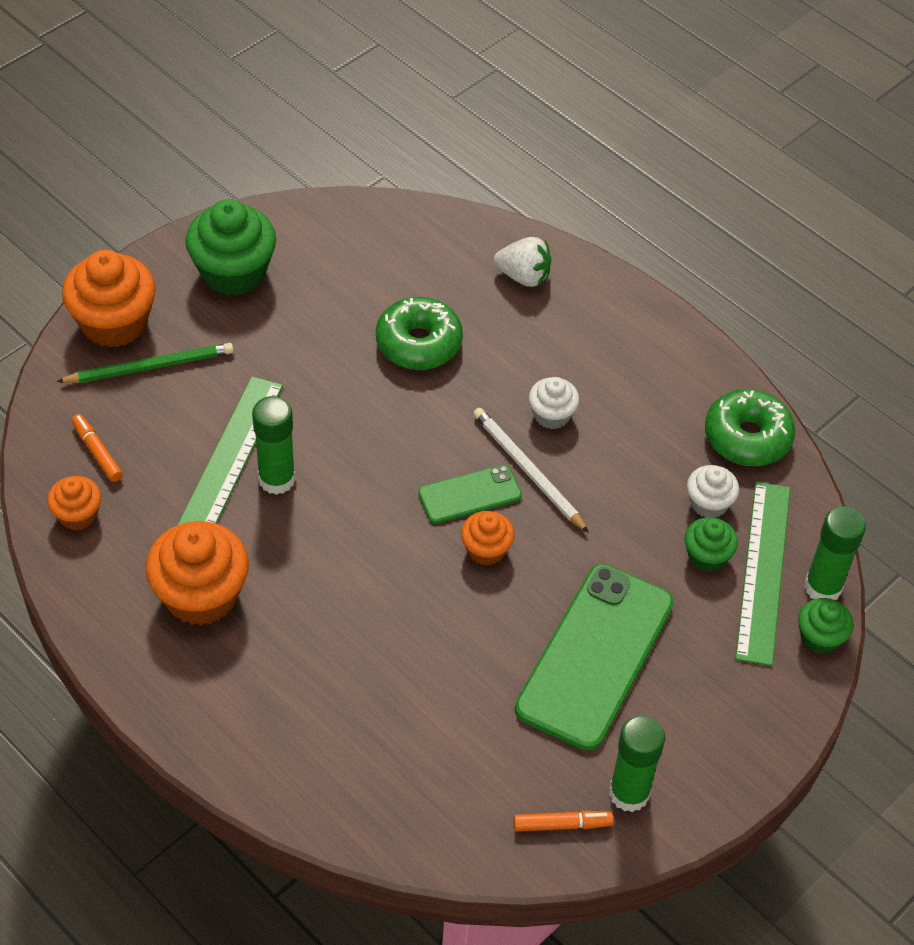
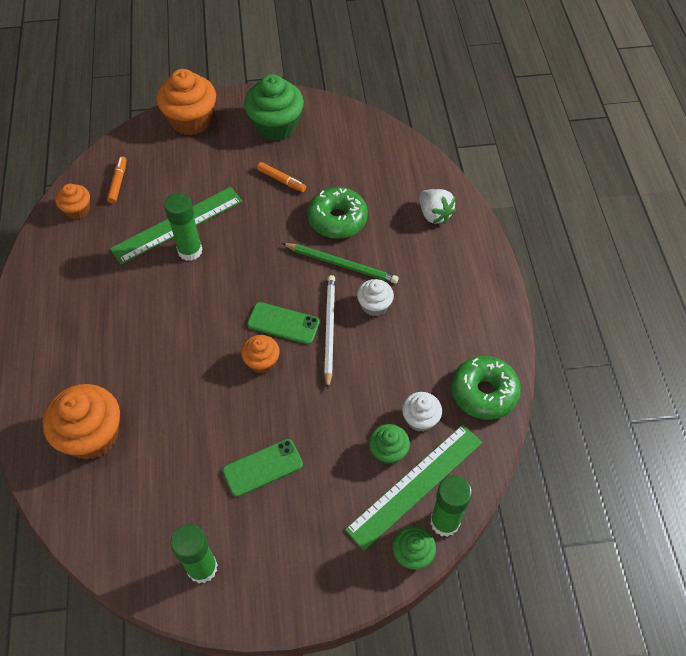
camera: 40 degrees right, 5 degrees up
(150, 367) = (186, 153): green pencil -> green pencil (341, 264)
(201, 595) = (92, 290): orange cupcake -> orange cupcake (92, 435)
(562, 824) = (147, 558): orange marker -> orange marker (281, 180)
(594, 656) = (262, 467): green phone -> green phone, size x0.51

